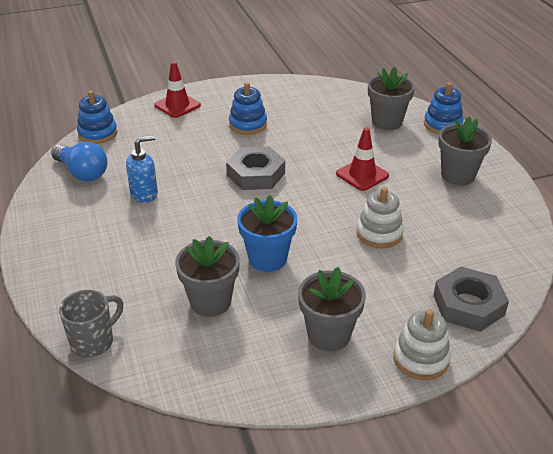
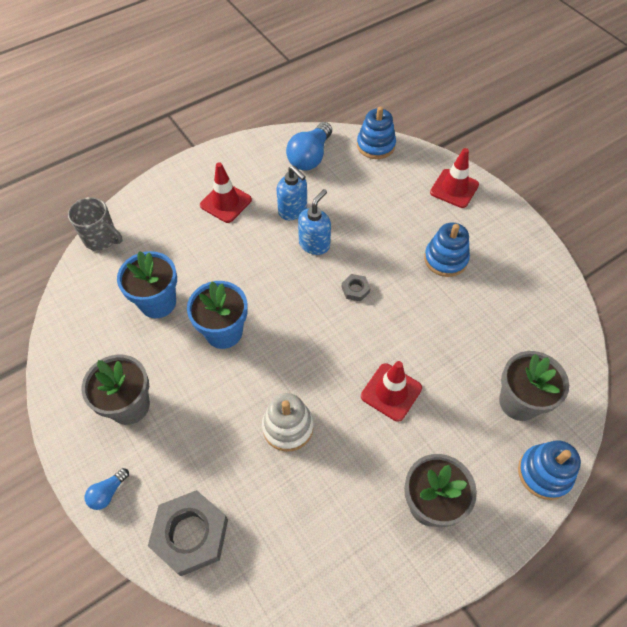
camera: 75 degrees right, 20 degrees up
(104, 236) = (226, 202): none -> red traffic cone
(193, 188) = (314, 244): none -> blue soap dispenser
(210, 302) = (158, 302): grey flower pot -> blue flower pot
(256, 174) = (355, 289): grey nut -> grey nut, size x0.46
(421, 359) = (108, 493): white stacking toy -> blue light bulb

